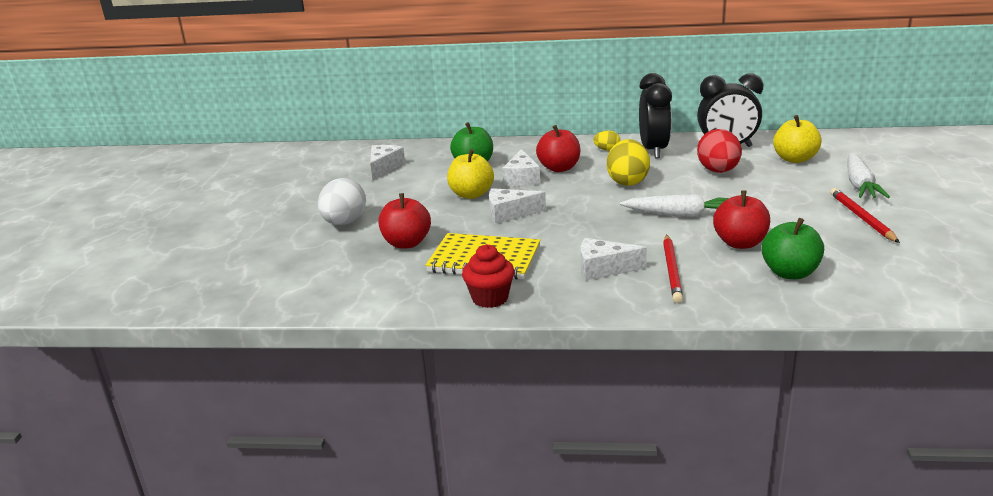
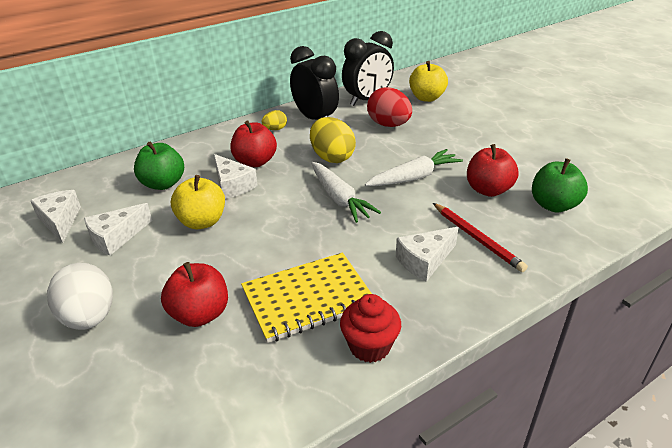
camera: 40 degrees left, 10 degrees up
(509, 213) = (268, 231): white cheese -> white cheese (116, 237)
(859, 185) = (494, 108): white carrot -> white carrot (339, 199)
(862, 218) = (531, 137): red pencil -> none

